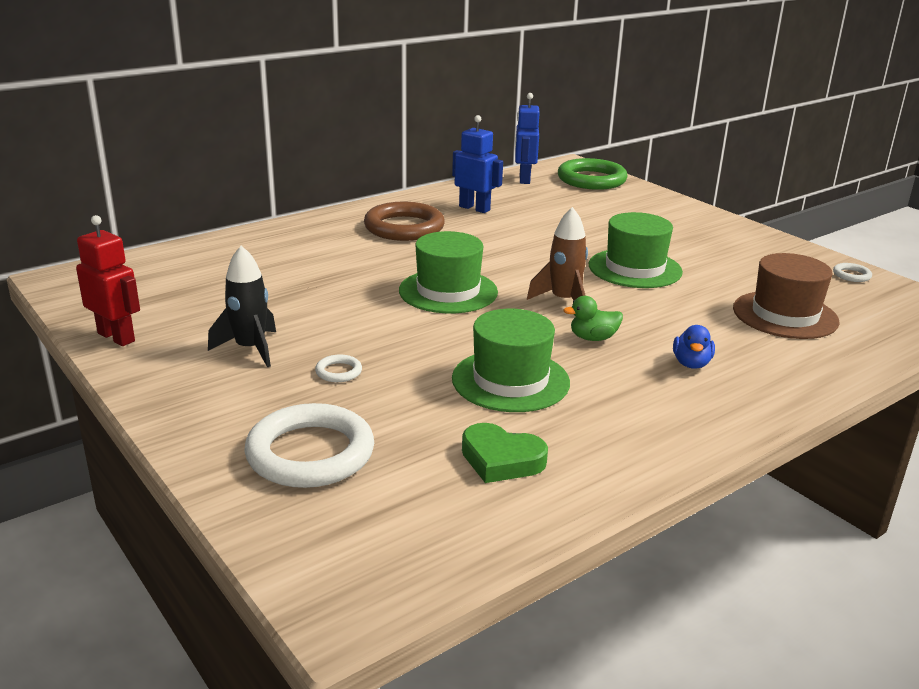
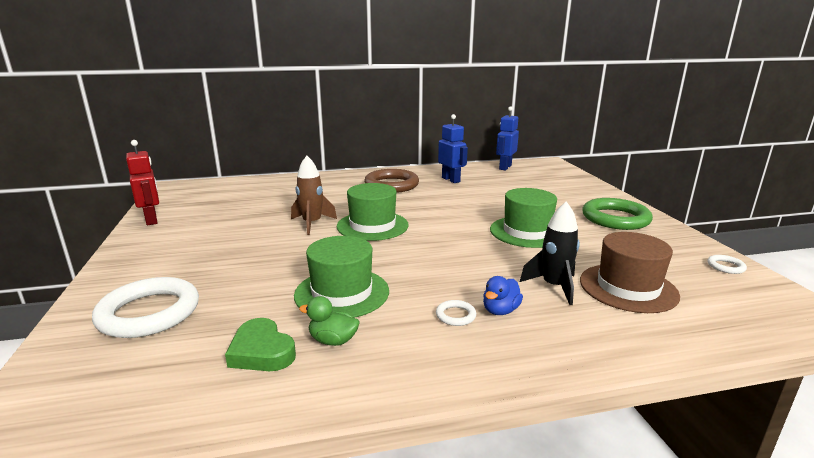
camera: 25 degrees right, 5 degrees down
(250, 349) = (209, 239): black rocket -> black rocket (554, 287)
(338, 372) = (239, 263): white ring -> white ring (455, 315)
(564, 301) = (446, 245): brown rocket -> brown rocket (312, 224)
(591, 179) = (554, 172): green ring -> green ring (615, 218)
(593, 338) = (439, 275): green duck -> green duck (333, 340)

